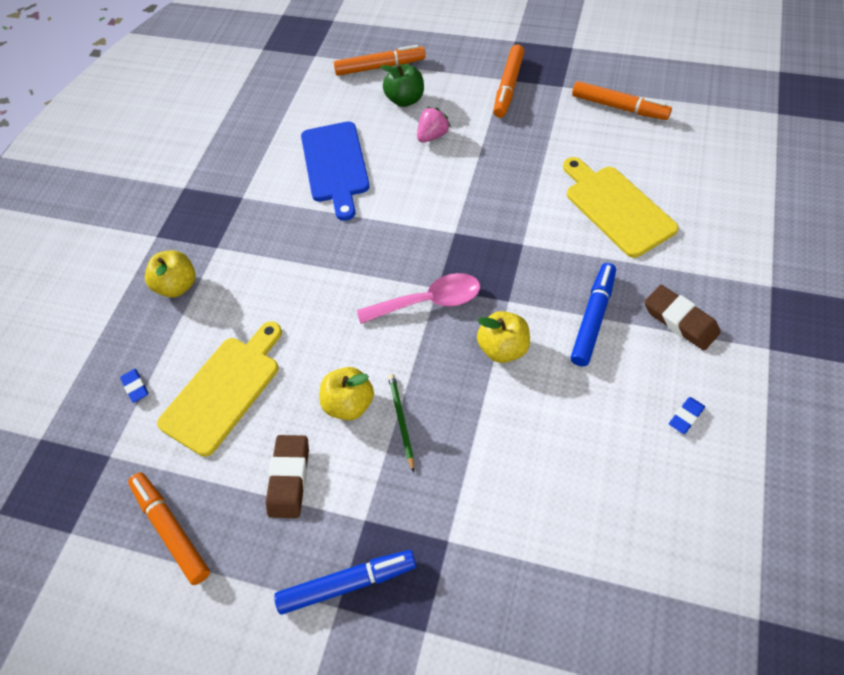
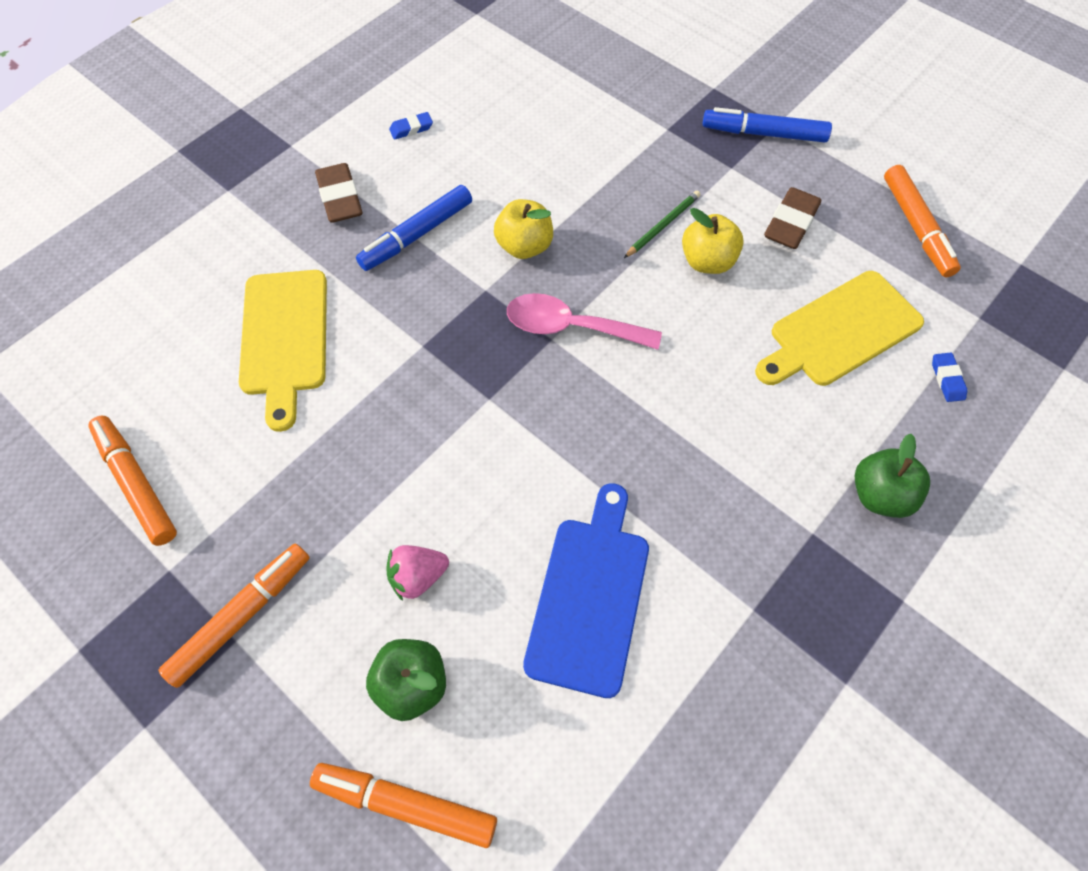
camera: 160 degrees left, 5 degrees up
(177, 286) = (879, 494): yellow apple -> green apple
(401, 421) = (662, 226): green pencil -> green pencil turned 150 degrees counterclockwise

